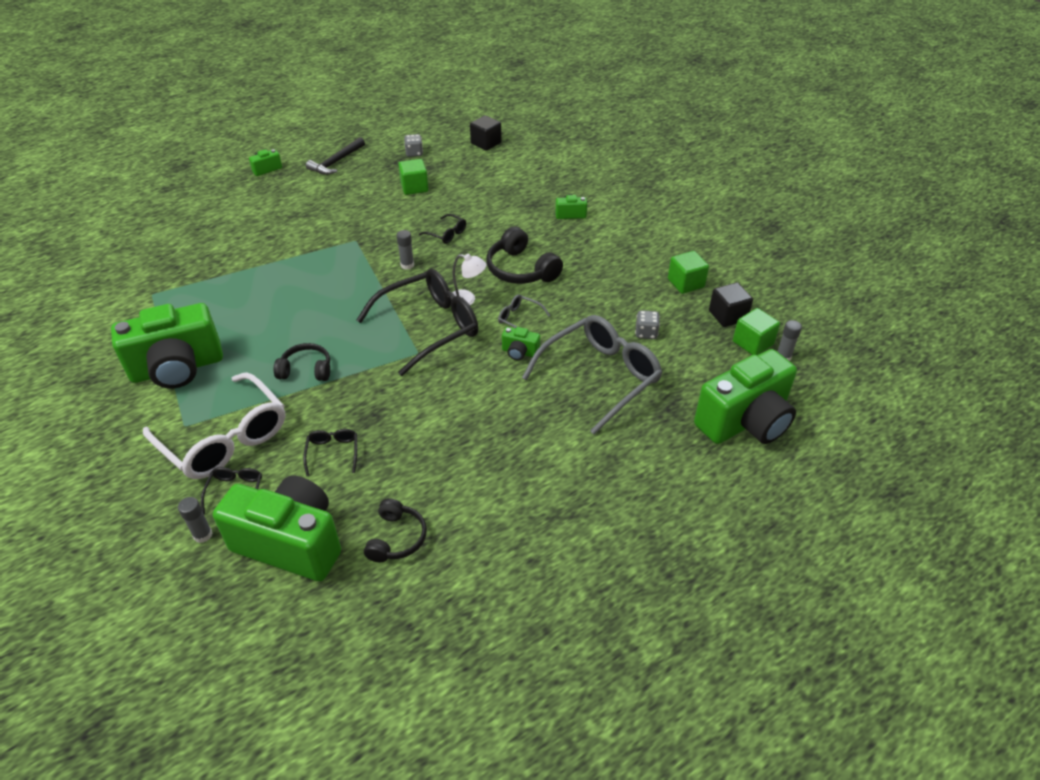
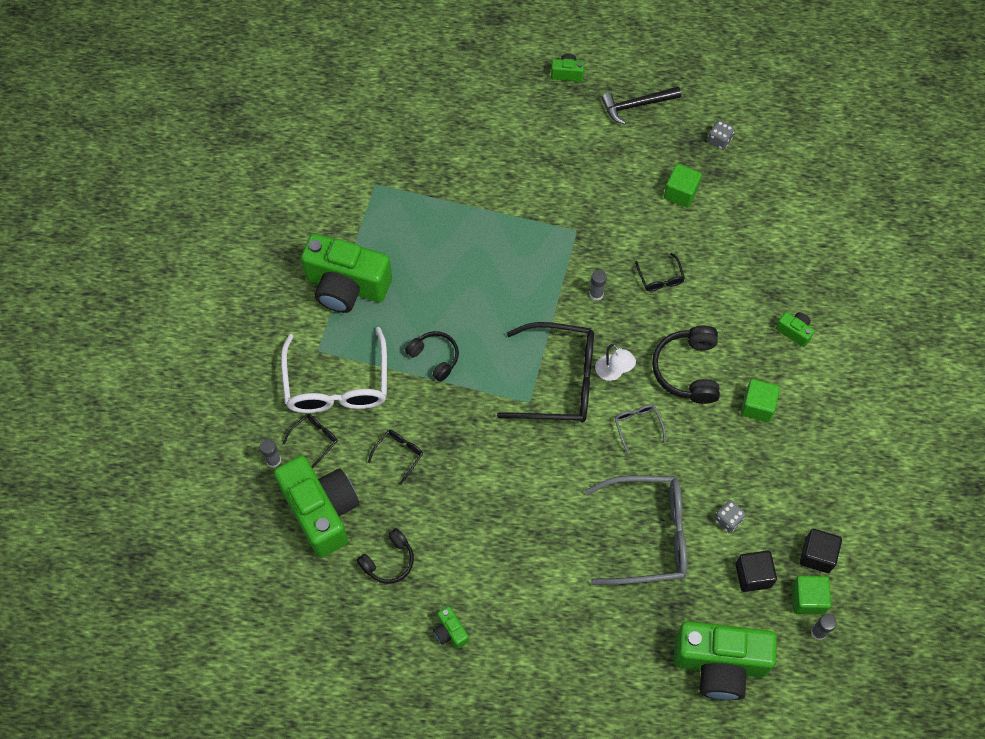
camera: 40 degrees right, 20 degrees up
(486, 143) = (802, 172): black cube -> black cube (753, 575)
(519, 352) = (607, 461): green camera -> green camera (450, 632)
(685, 283) = (818, 492): green cube -> green cube (757, 406)

